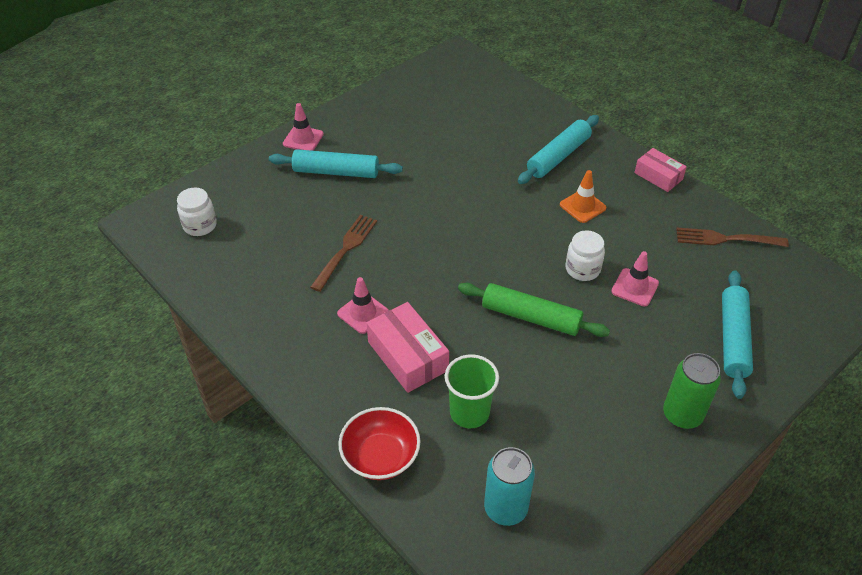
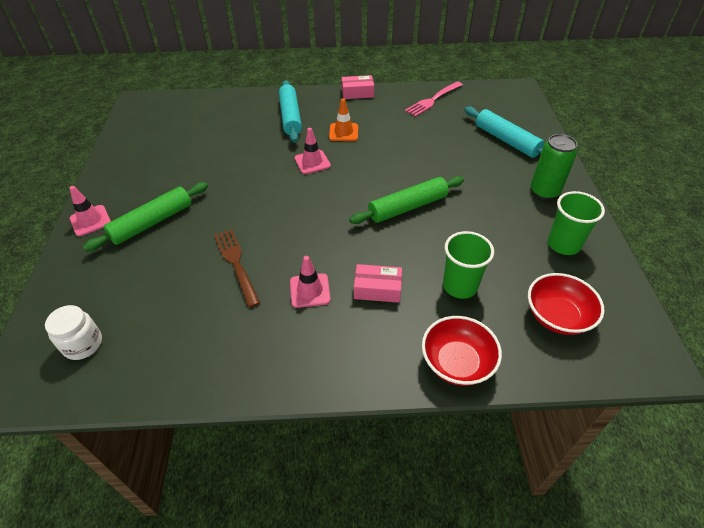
camera: 50 degrees left, 0 degrees up
(336, 172) = (152, 222): turquoise rolling pin -> green rolling pin
(407, 356) = (377, 289): pink box -> pink box, size x0.65
(505, 508) = (557, 316): turquoise can -> red bowl
(582, 269) = (393, 162): white jar -> none
(614, 469) = (563, 244): none -> green cup
(635, 287) = (431, 151): pink traffic cone -> pink traffic cone (312, 162)
(727, 239) = (433, 100): brown fork -> pink fork

